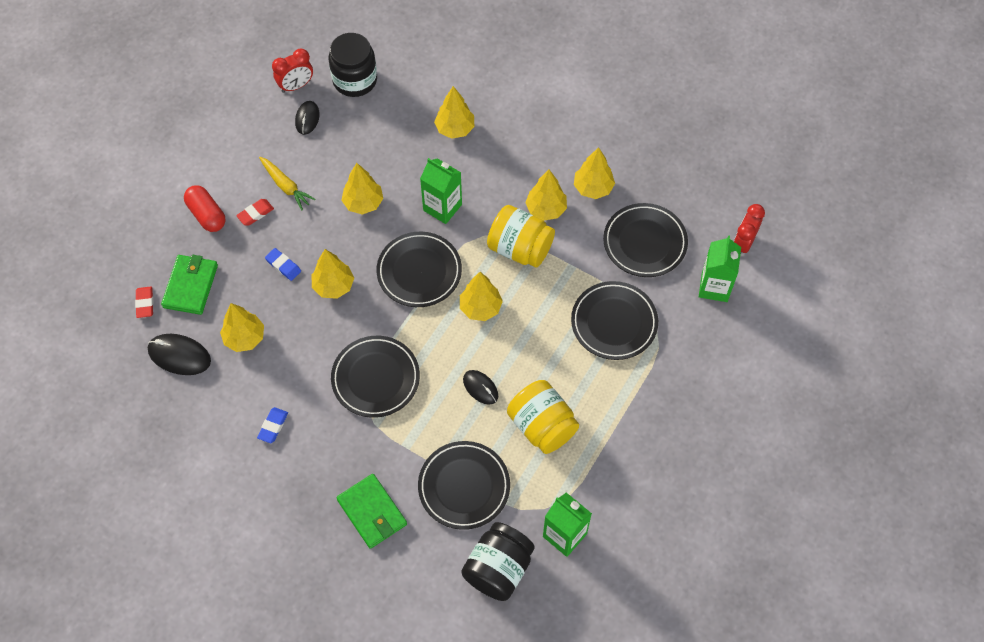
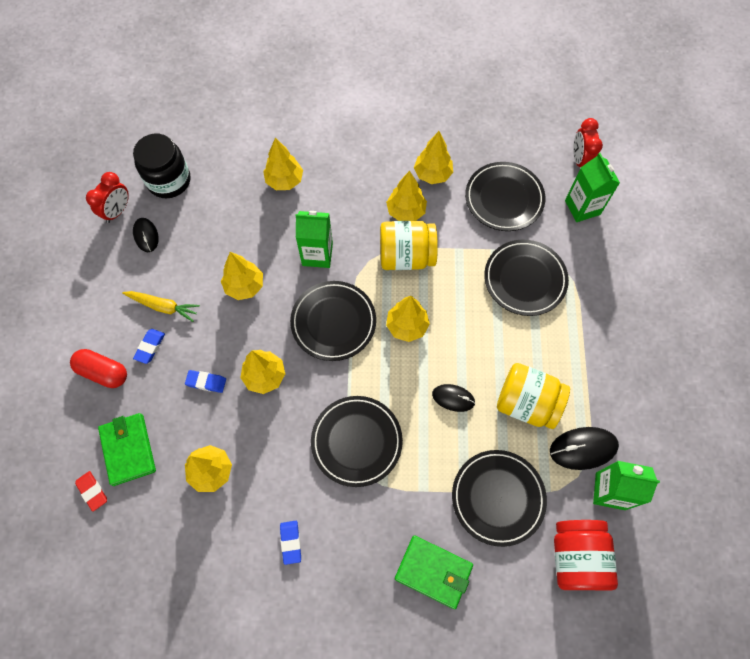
camera: 30 degrees left, 5 degrees up
(179, 355) = (158, 524): black mouse -> black mouse (583, 448)
(255, 213) = (150, 347): red eraser -> blue eraser
(498, 569) = (576, 557): black jar -> red jar

